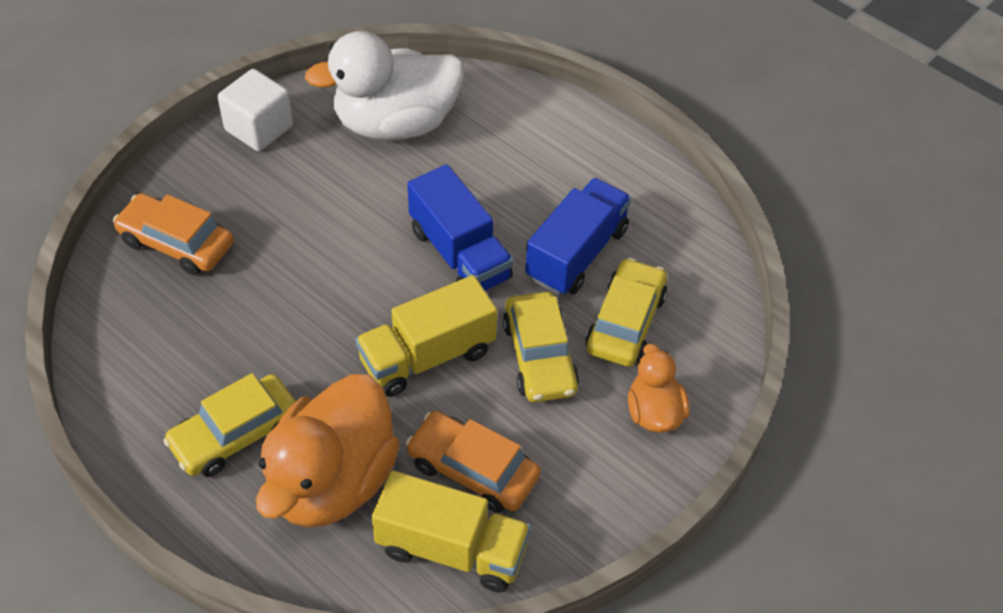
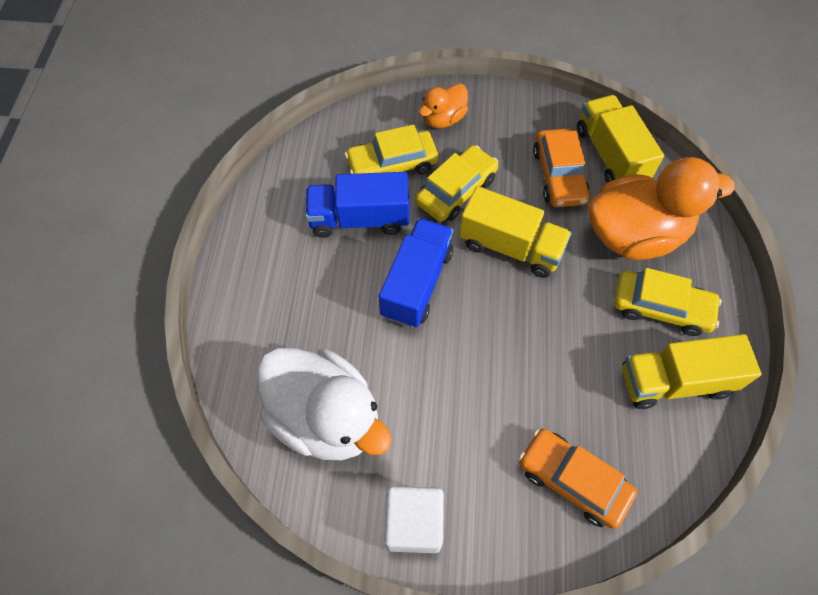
camera: 125 degrees left, 10 degrees up
(163, 382) = (675, 381): none -> yellow truck
(176, 243) = (573, 480): orange car -> orange car turned 135 degrees clockwise

